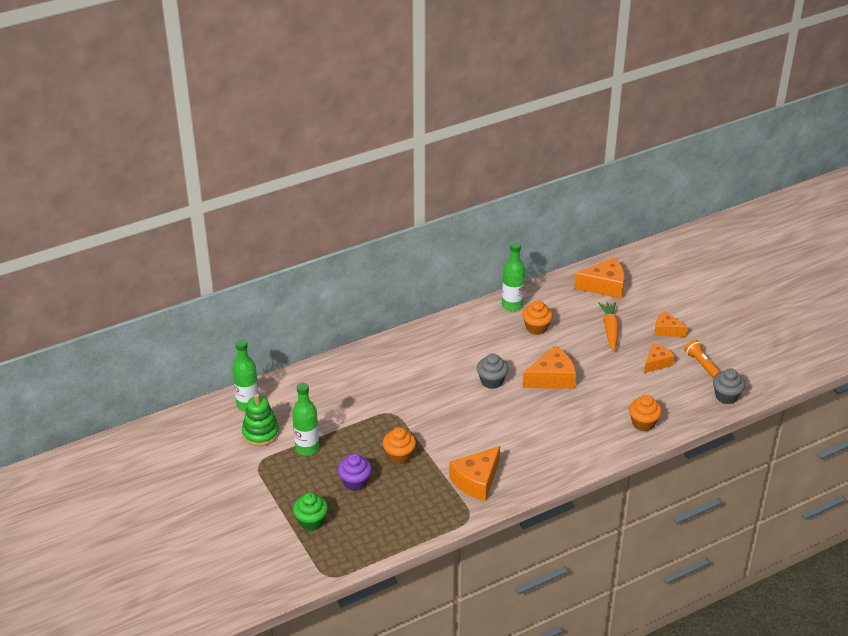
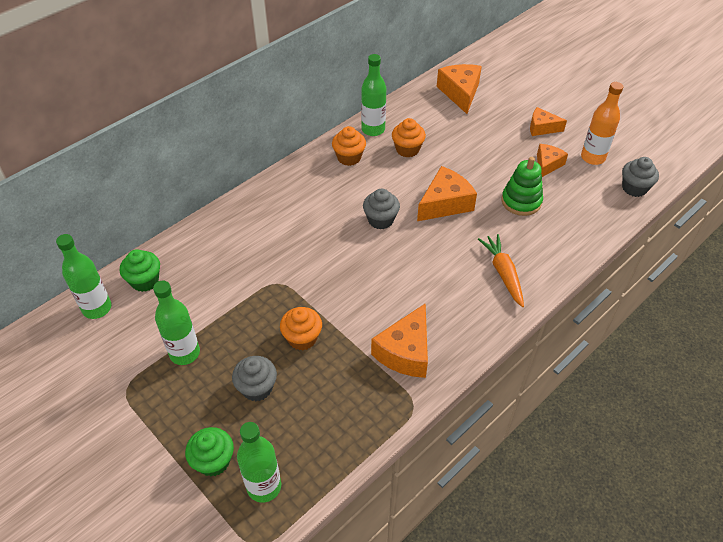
camera: 15 degrees left, 10 degrees up
(260, 433) = (120, 344): green stacking toy -> green stacking toy (521, 201)
(288, 392) = (145, 281): none -> green cupcake
(343, 544) = (264, 486): none -> green bottle
(355, 482) = (257, 388): purple cupcake -> grey cupcake
(604, 286) = (460, 93): orange cheese -> orange cheese turned 75 degrees counterclockwise
(610, 330) = (484, 138): orange carrot -> orange carrot (503, 273)
(643, 423) = (563, 236): orange cupcake -> orange cupcake (349, 157)
(701, 364) = (592, 157): orange flashlight -> orange bottle

